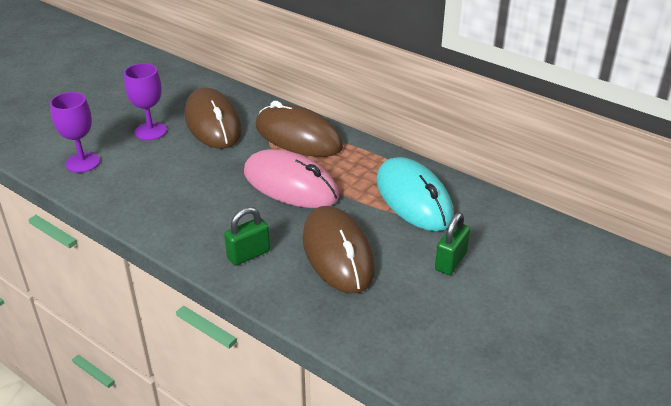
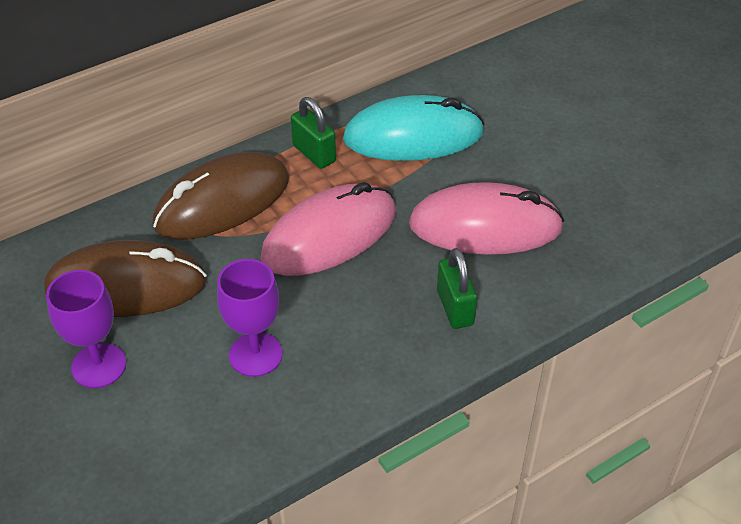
camera: 70 degrees left, 10 degrees up
(82, 162) = (136, 469): purple goblet -> purple goblet (255, 354)
(337, 253) = (485, 226): brown mouse -> pink mouse
(451, 261) = (534, 142): green padlock -> green padlock (314, 153)

